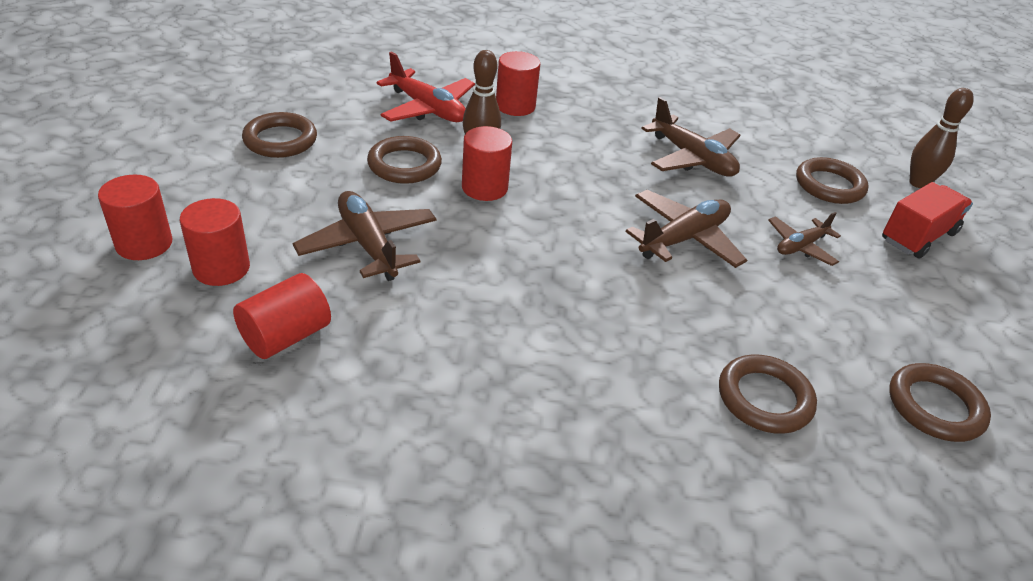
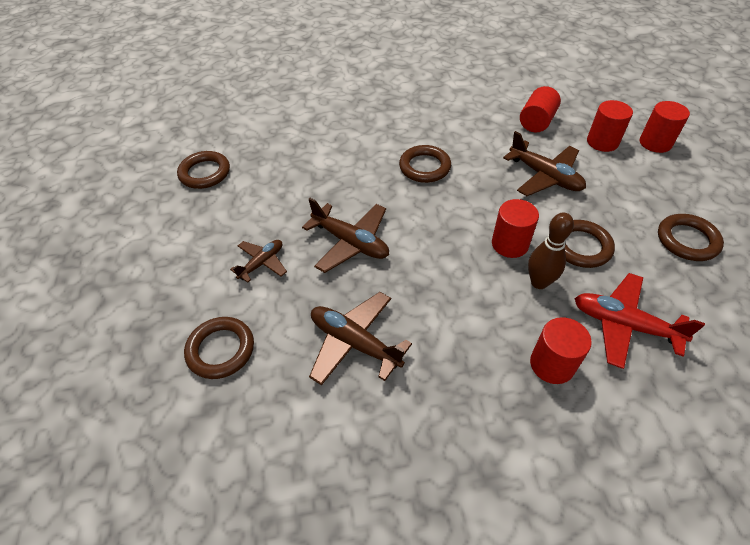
camera: 170 degrees right, 10 degrees up
(683, 239) = (350, 242): brown plane -> brown plane turned 90 degrees counterclockwise
(764, 398) = (297, 154): brown ring -> brown ring (424, 167)
(918, 183) = (121, 389): brown bowling pin -> none
(918, 237) = (157, 306): red truck -> none

